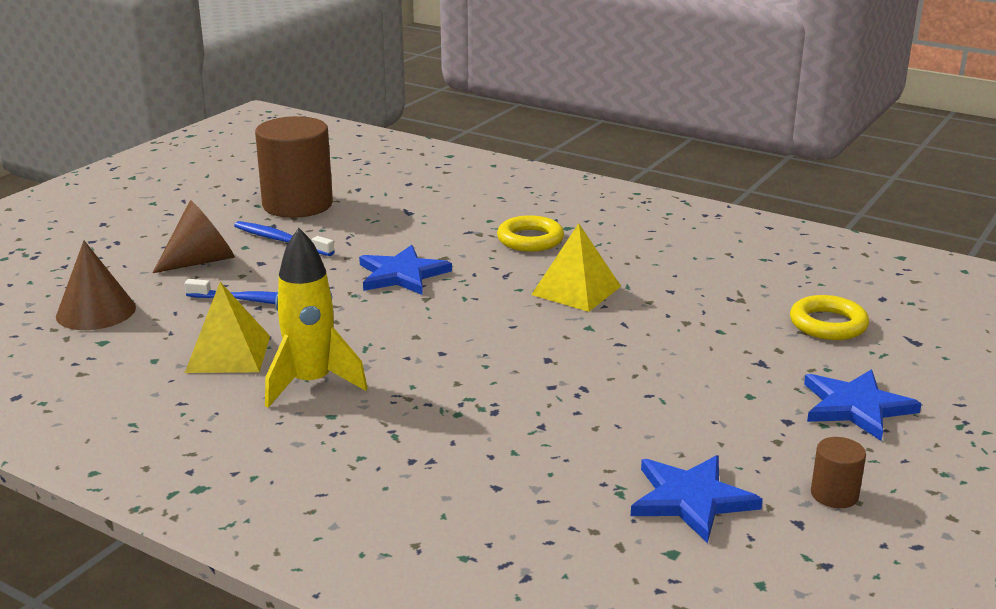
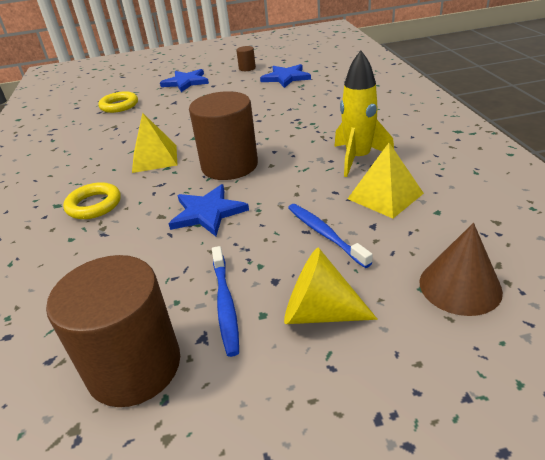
camera: 130 degrees left, 10 degrees up
(202, 261) = (319, 312): brown cone -> yellow cone
(466, 317) = (229, 165): none -> brown cylinder

